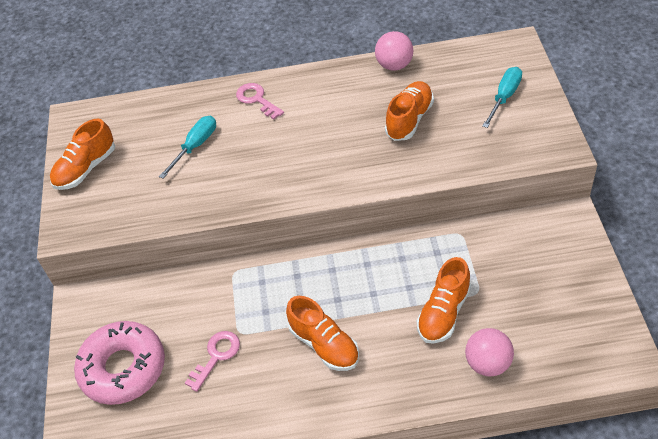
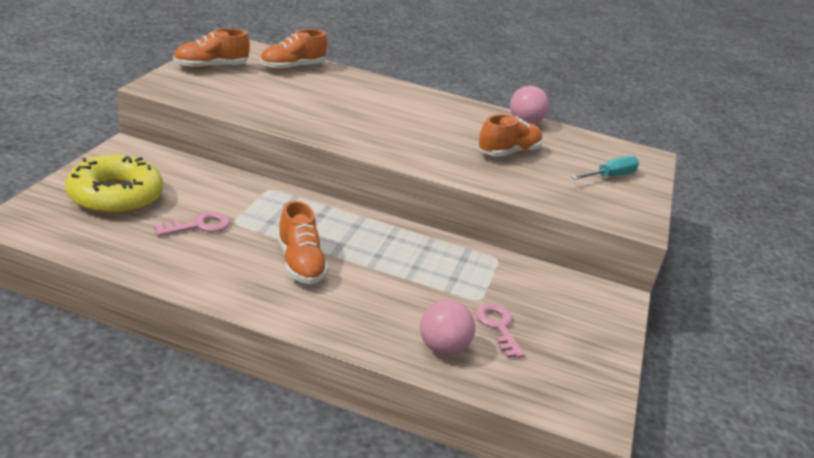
camera: 15 degrees right, 20 degrees down
(123, 368) = (115, 196): pink donut -> yellow donut
(195, 146) = (309, 92): turquoise screwdriver -> none
(257, 99) = (387, 92): pink key -> pink key (498, 327)
(444, 312) = (432, 296): orange shoe -> orange shoe (292, 67)

